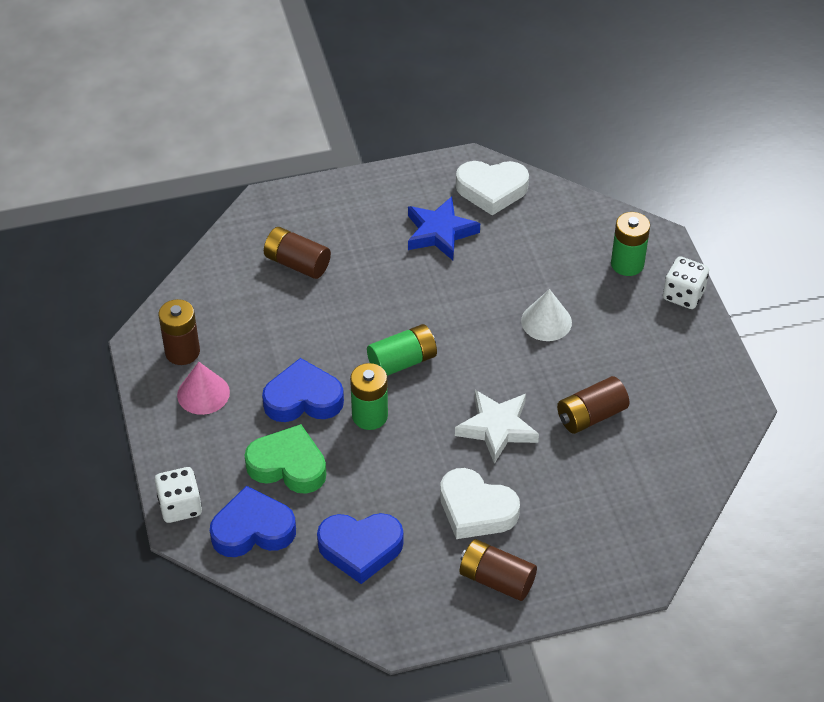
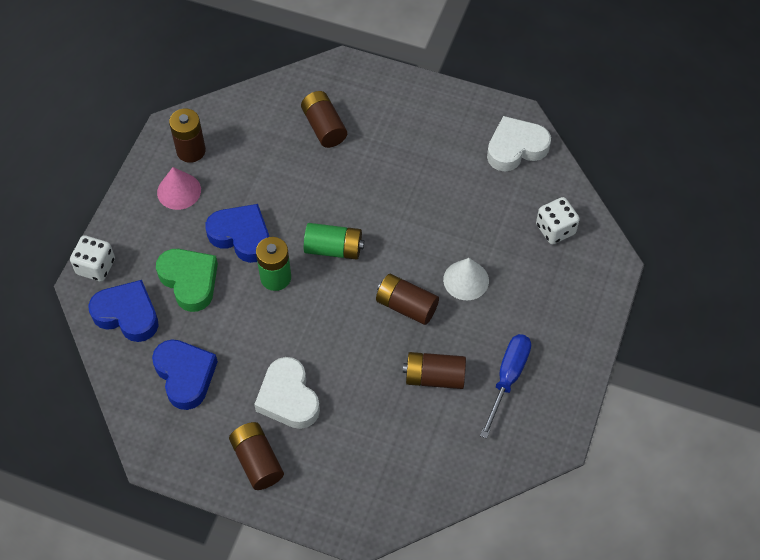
camera: 35 degrees right, 10 degrees up
(360, 549) = (185, 375): blue heart -> blue heart turned 150 degrees counterclockwise
(440, 232) = (447, 161): blue star -> none
(491, 190) = (516, 148): white heart -> white heart turned 120 degrees clockwise
(497, 428) = (357, 343): white star -> none
(513, 372) = (406, 306): none -> brown battery
(627, 264) = (569, 269): green battery -> none
(654, 380) = (507, 378): none -> blue screwdriver
(683, 295) = (592, 321): white dice -> white dice (555, 229)

